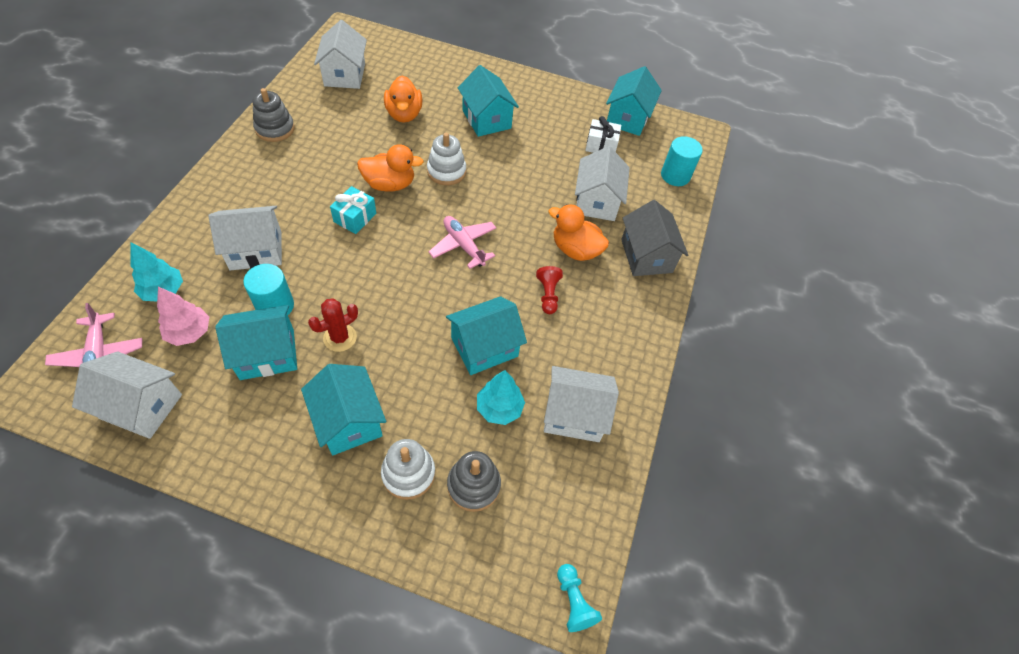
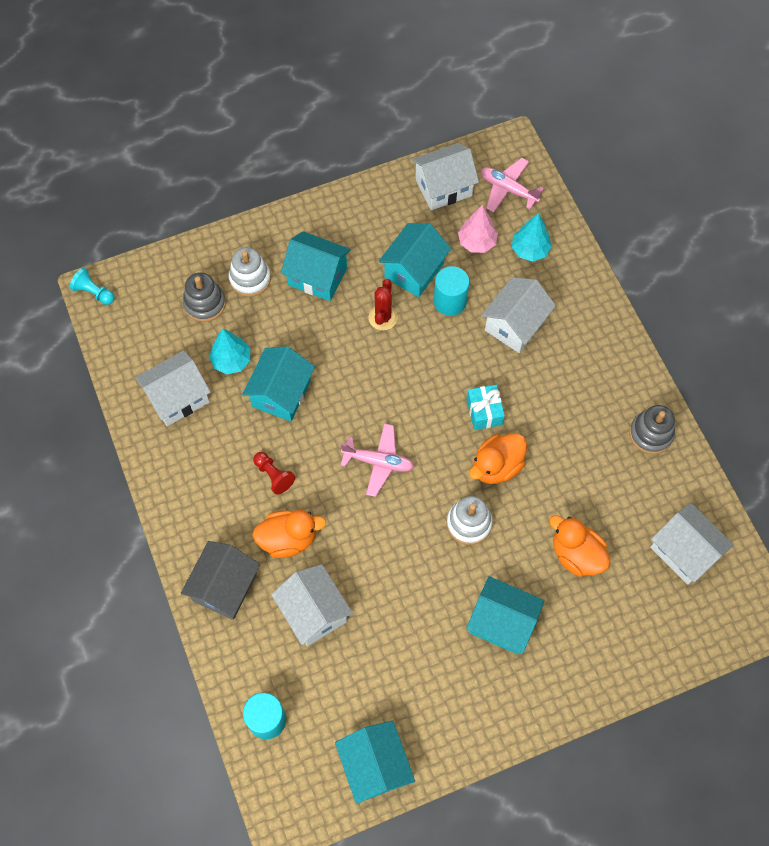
camera: 145 degrees right, 10 degrees up
(601, 145) = (368, 693): white gift -> none
(646, 256) = (225, 587): grey house -> grey house turned 75 degrees clockwise

